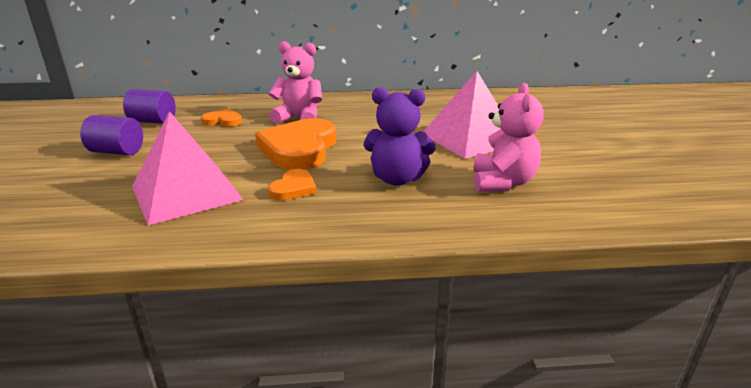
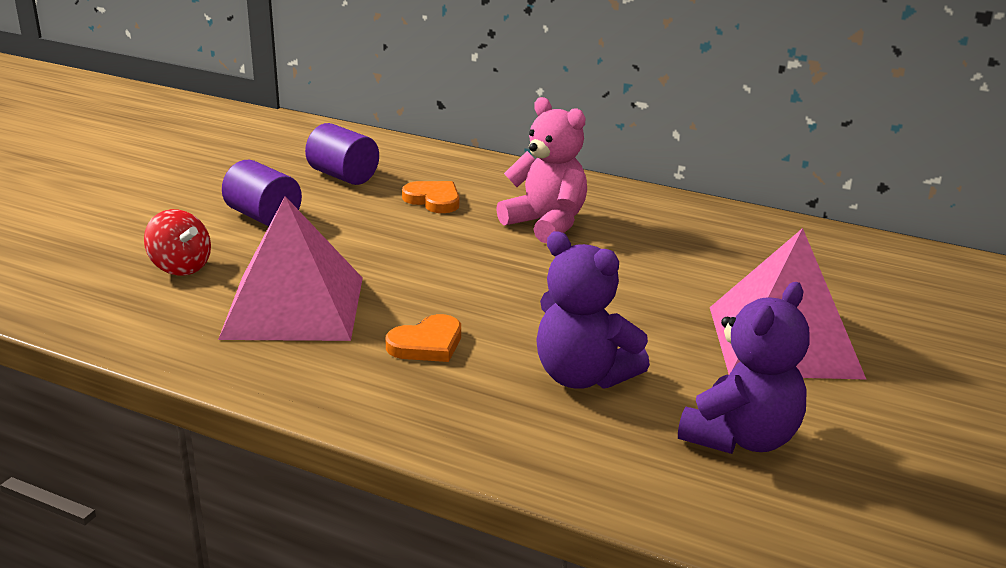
camera: 30 degrees right, 0 degrees up
(78, 192) = (180, 267): none -> red spinning top
(299, 149) = (494, 280): orange heart -> none
(502, 183) = (741, 438): pink teddy bear -> purple teddy bear

